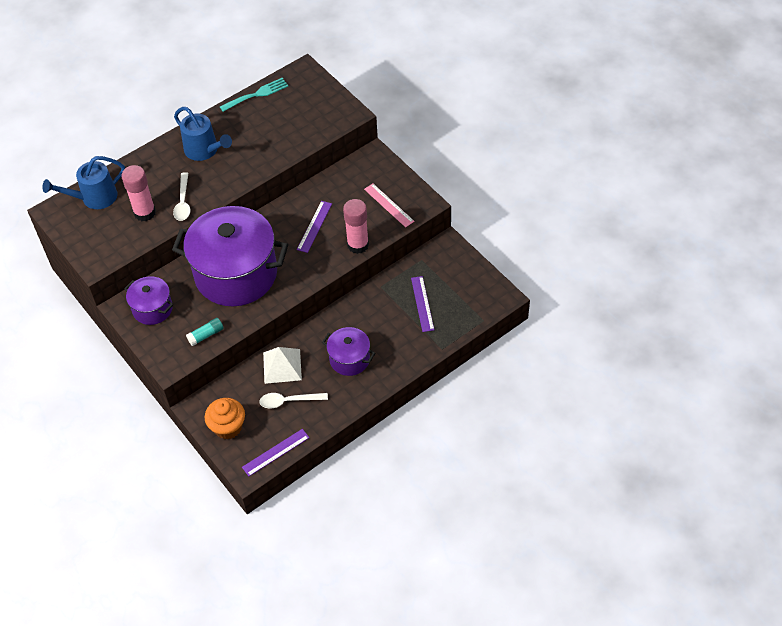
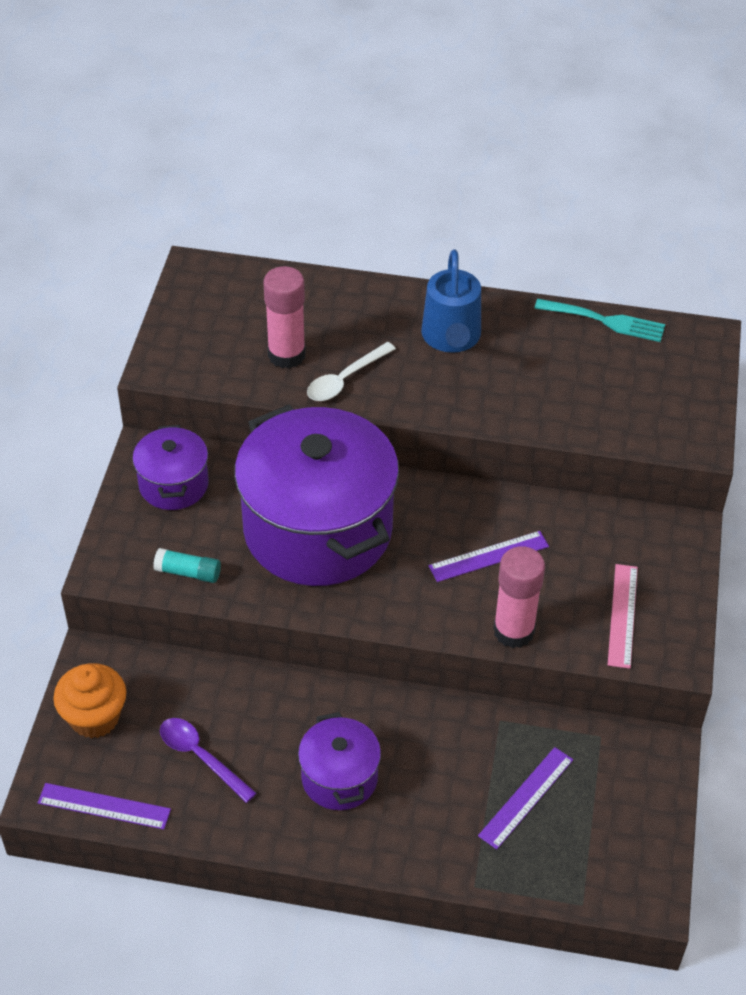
camera: 45 degrees right, 5 degrees down
(94, 198) = (255, 290): blue watering can -> none
(282, 366) = (250, 704): white pyramid -> none
(288, 401) = (200, 757): white spoon -> purple spoon

